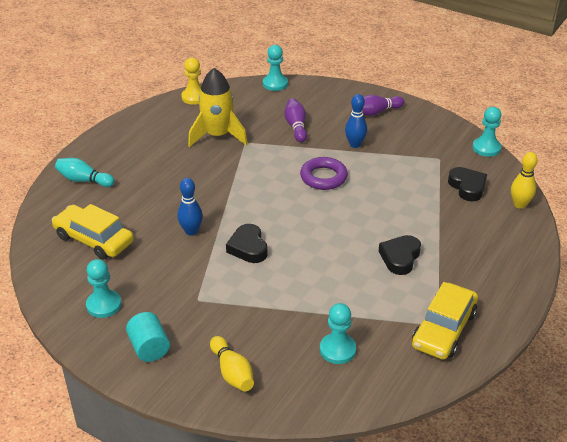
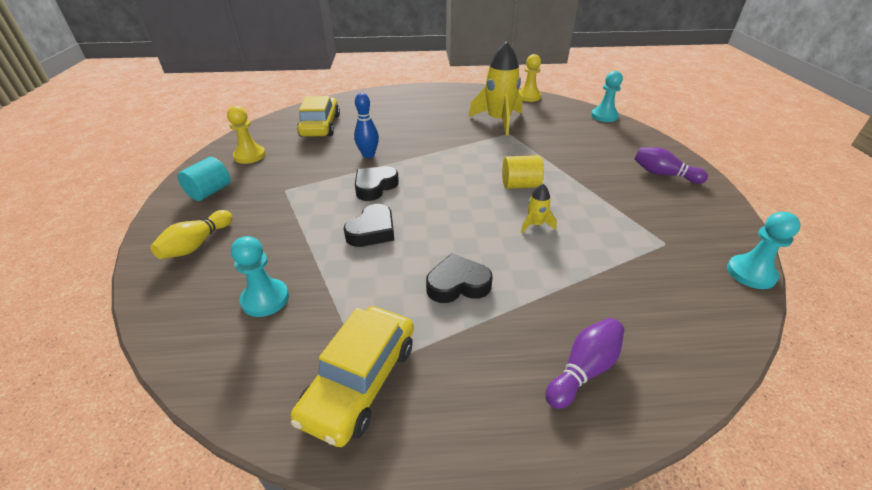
camera: 55 degrees right, 0 degrees up
(84, 180) = (380, 100): turquoise bowling pin -> none
(104, 305) = (250, 156): turquoise pawn -> yellow pawn
(296, 127) = (567, 145): purple bowling pin -> purple bowling pin (583, 369)
(323, 177) = (520, 185): purple ring -> yellow cylinder
(355, 144) = (594, 182): blue bowling pin -> none
(374, 196) = (535, 224): none -> yellow rocket
(443, 329) = (360, 381): yellow car -> yellow car turned 60 degrees counterclockwise
(467, 187) = (653, 288): black heart -> black heart (372, 231)
(519, 204) = (696, 356): yellow bowling pin -> none

